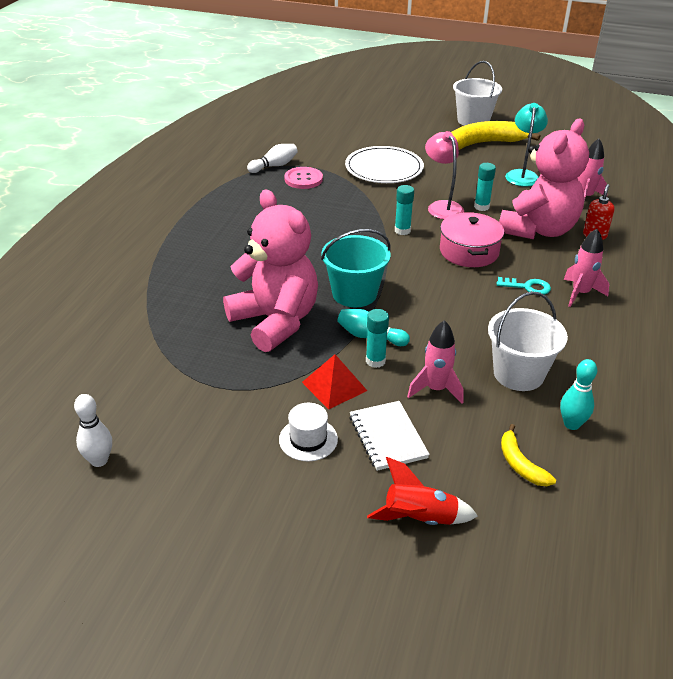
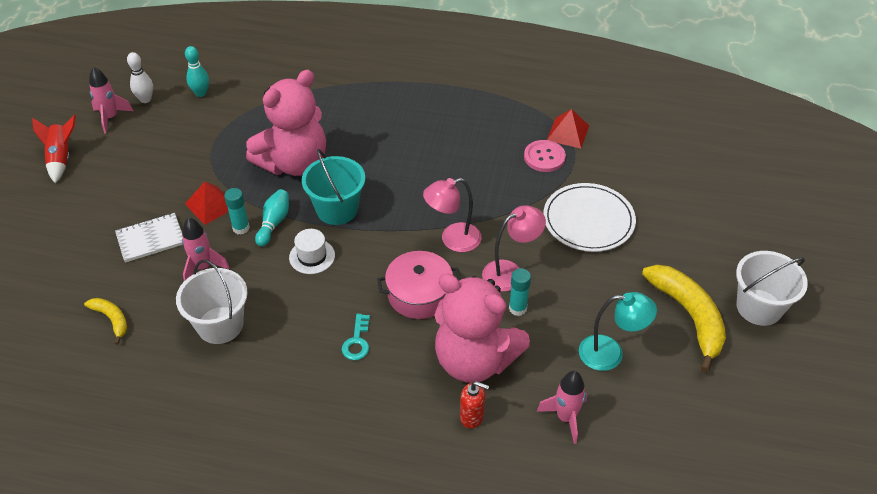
camera: 85 degrees right, 10 degrees up
(274, 166) = (568, 133): white bowling pin -> red pyramid
(308, 439) = (153, 195): white hat -> white hat (312, 256)
(402, 230) = (453, 240): turquoise glue stick -> pink lamp
(419, 519) = (68, 259): red rocket -> red rocket (61, 158)
(520, 464) = (111, 319): yellow banana -> yellow banana turned 75 degrees clockwise
(571, 424) = (152, 358): turquoise bowling pin -> turquoise bowling pin (201, 93)
(580, 293) = (348, 387): pink rocket -> pink rocket (110, 117)

